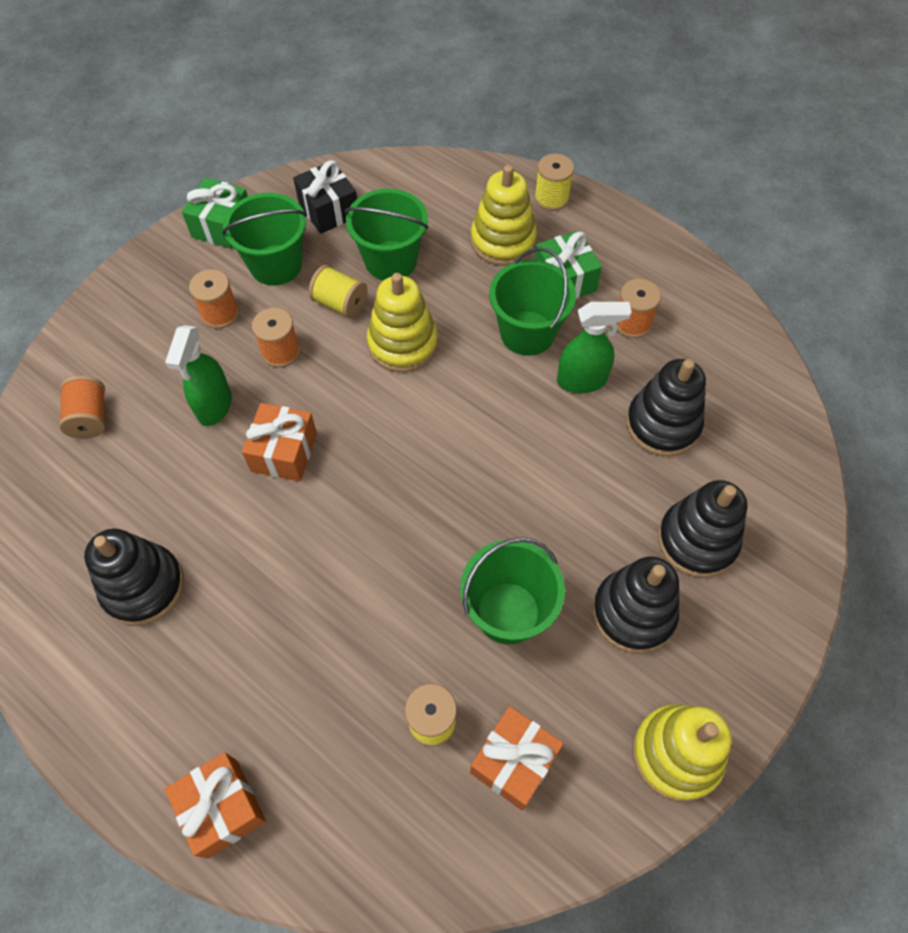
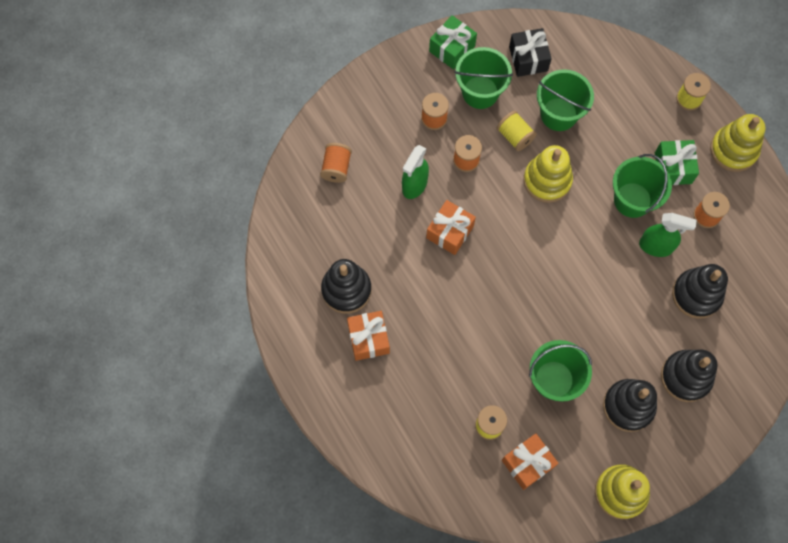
camera: 20 degrees right, 10 degrees up
(222, 808) = (362, 430): orange gift -> orange gift (368, 339)
(503, 241) = (641, 123): yellow stacking toy -> yellow stacking toy (733, 150)

